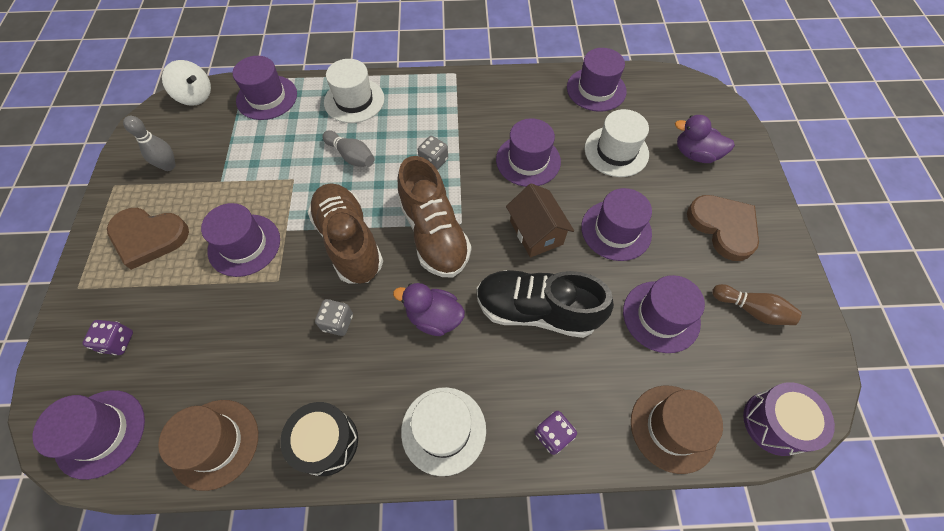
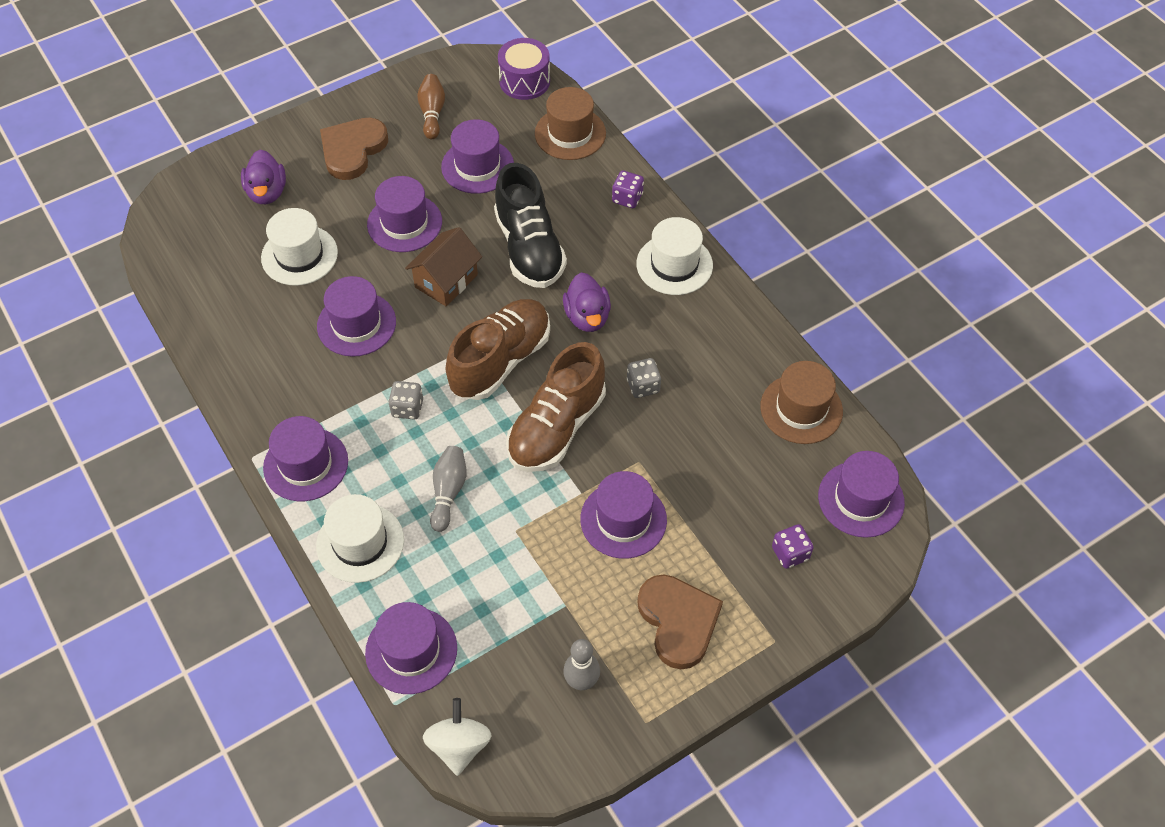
camera: 120 degrees left, 5 degrees down
(326, 442) = (741, 334): black drum -> none
(596, 89) = (208, 304): purple hat -> purple hat (306, 464)

